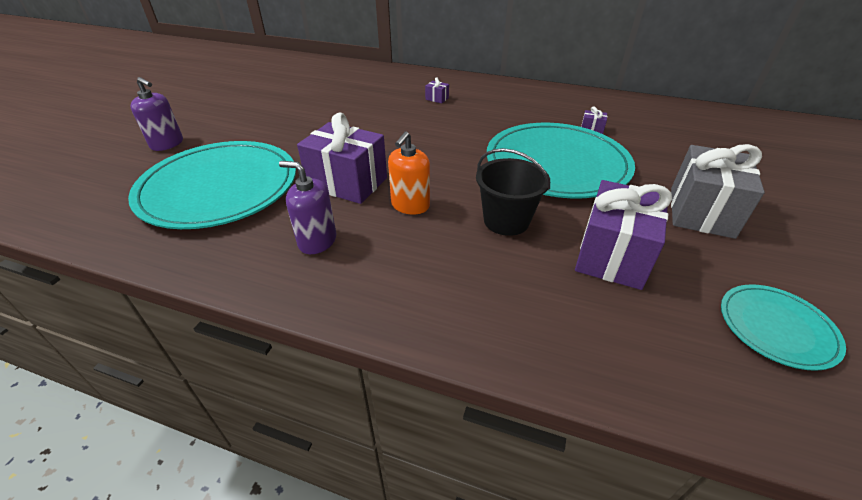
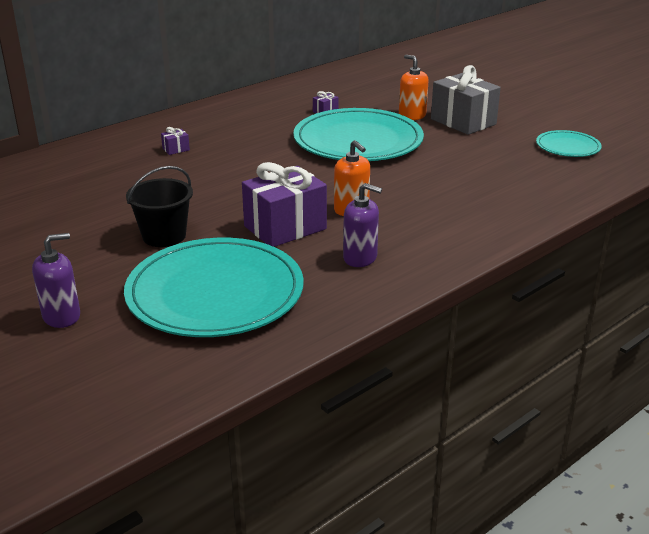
camera: 60 degrees left, 10 degrees down
(317, 241) = (360, 258): purple soap dispenser -> purple soap dispenser turned 120 degrees counterclockwise
(506, 221) = (409, 181): black bucket -> black bucket (164, 236)
(612, 255) = (478, 162): purple gift -> none
(659, 175) = (412, 116): none -> orange soap dispenser

